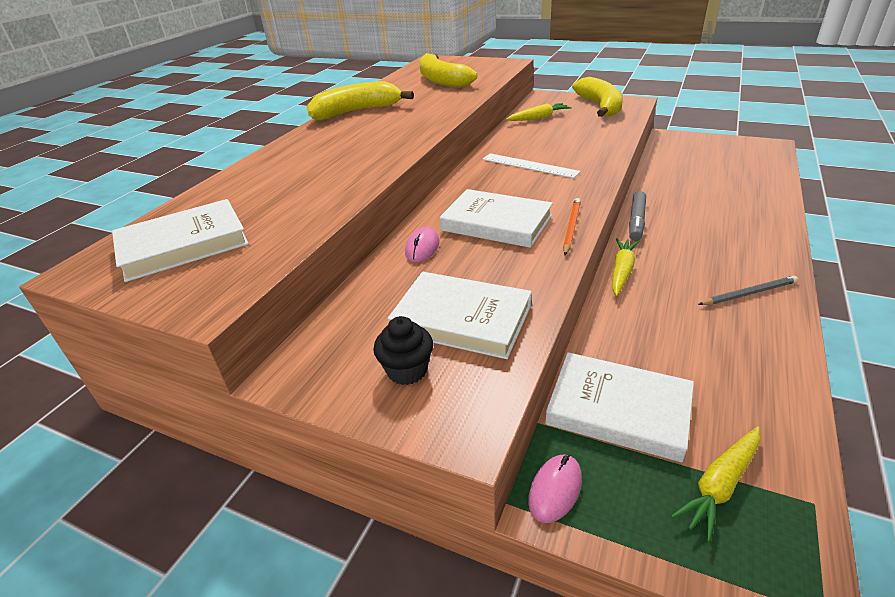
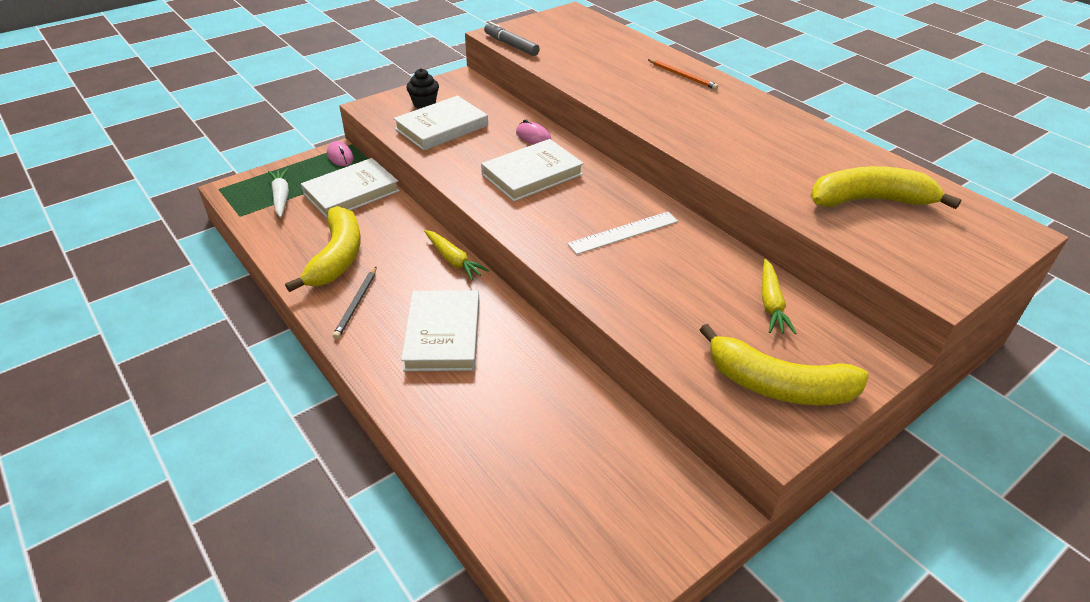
camera: 115 degrees right, 5 degrees up
(183, 245) = (569, 33): white book -> white book (443, 334)
(356, 112) = (780, 122): yellow banana -> yellow banana (337, 257)
(571, 227) = (486, 202): orange pencil -> orange pencil (682, 76)
(636, 221) = (513, 314): grey marker -> grey marker (511, 45)
(720, 485) = (281, 197): yellow carrot -> white carrot

